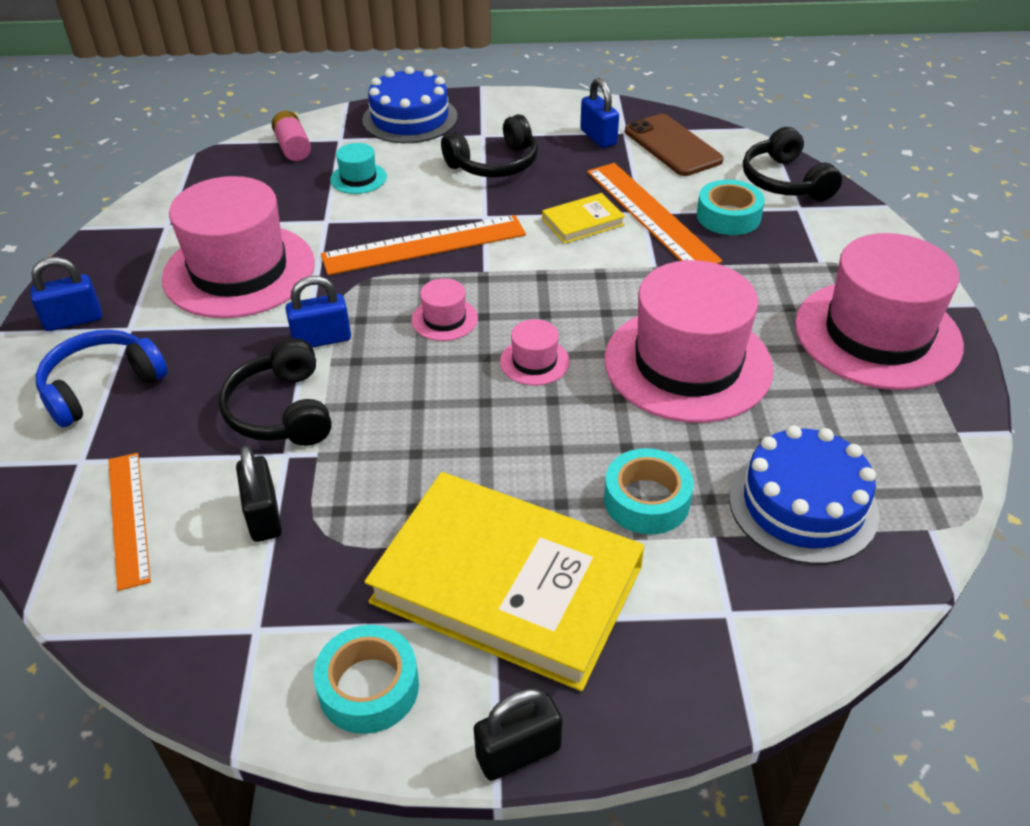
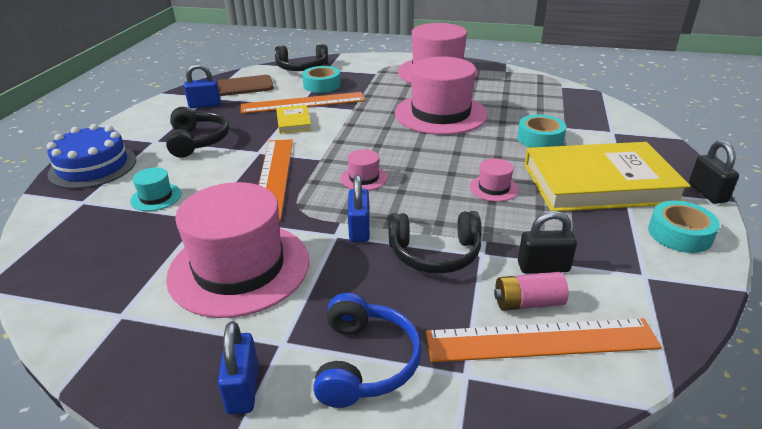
camera: 75 degrees left, 10 degrees down
(101, 387) = (365, 362): blue headphones -> blue headphones turned 150 degrees counterclockwise
(129, 518) = (541, 340): orange ruler -> orange ruler, size x1.53
(293, 147) = (66, 227): pink battery -> pink battery (528, 303)
(507, 584) = (599, 183): yellow book -> yellow book turned 45 degrees clockwise
(534, 361) = (421, 153): pink hat -> pink hat (494, 188)
(802, 504) = (546, 106): blue cake -> none

